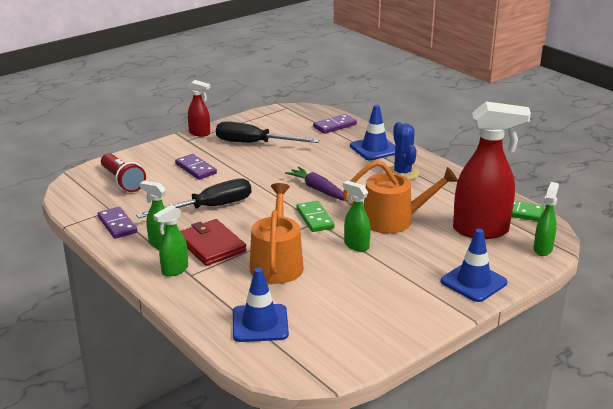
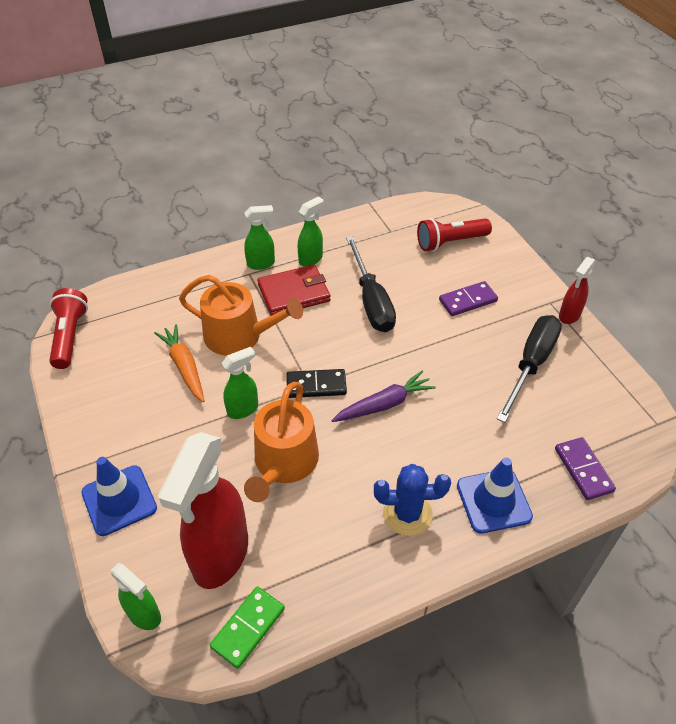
camera: 105 degrees right, 20 degrees up
(117, 225) = (359, 234): purple domino -> none
(174, 270) = (261, 264): green spray bottle -> green spray bottle turned 105 degrees clockwise
(260, 323) = (150, 307): blue traffic cone -> none
(315, 218) = (316, 385): green domino -> black domino
(321, 365) = (70, 336): none -> red flashlight
(326, 284) = (184, 367): none -> orange carrot

